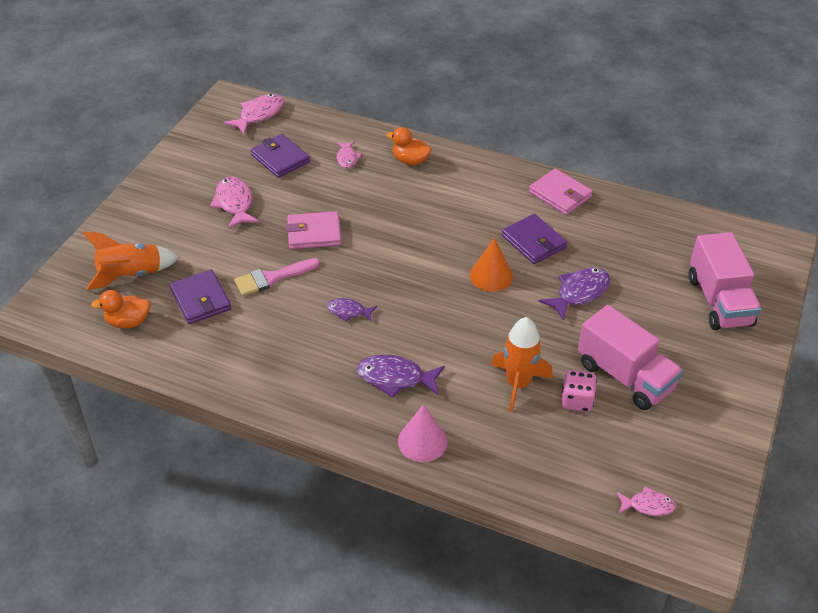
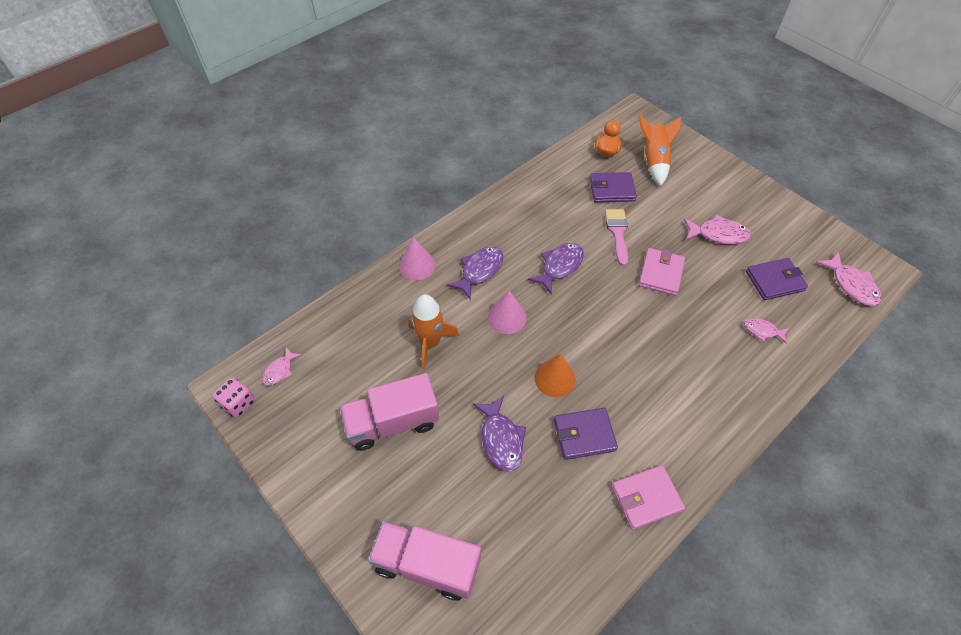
camera: 115 degrees right, 10 degrees up
(349, 311) = (559, 266): purple fish -> purple fish, size x1.65
(410, 161) = (744, 381): orange duck -> none
(444, 333) = (507, 317): none -> pink cone
(576, 400) = (391, 374): pink dice -> pink dice (238, 403)

